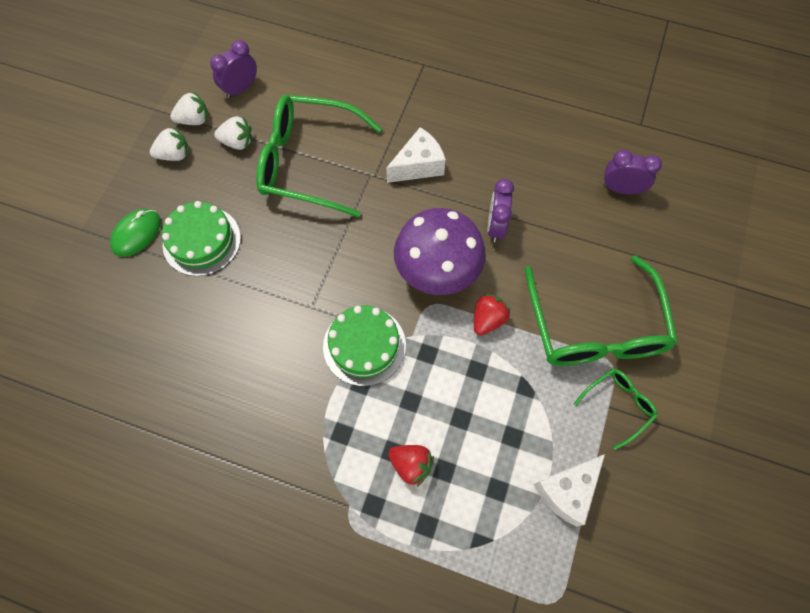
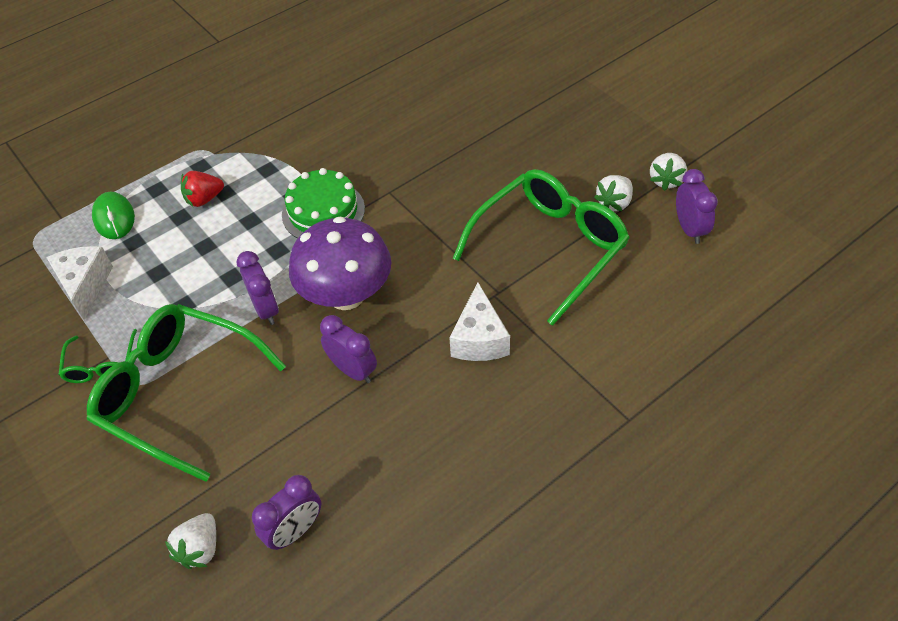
camera: 125 degrees right, 15 degrees down
(137, 234) = (552, 108): green mouse -> green mouse (114, 218)
(174, 155) = (628, 154): white strawberry -> white strawberry (200, 548)
(202, 241) = (513, 144): green cake -> none
(488, 320) = (266, 309): red strawberry -> purple clock

